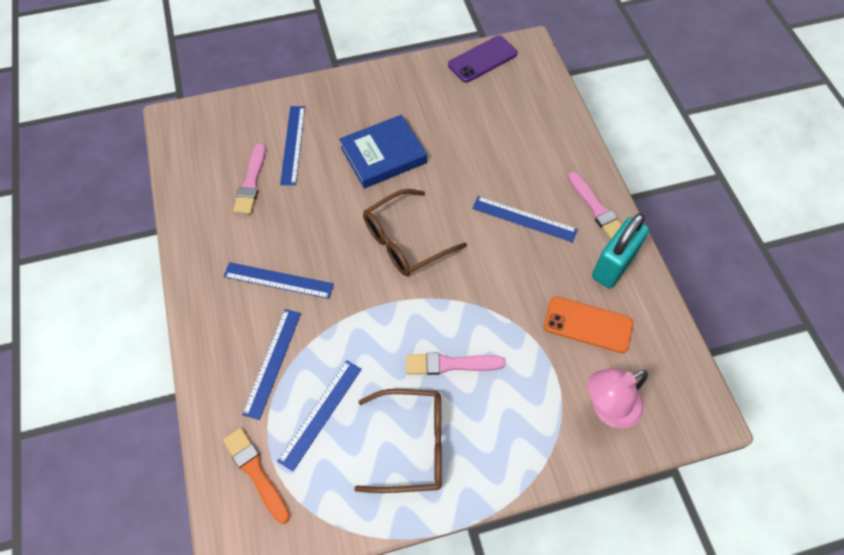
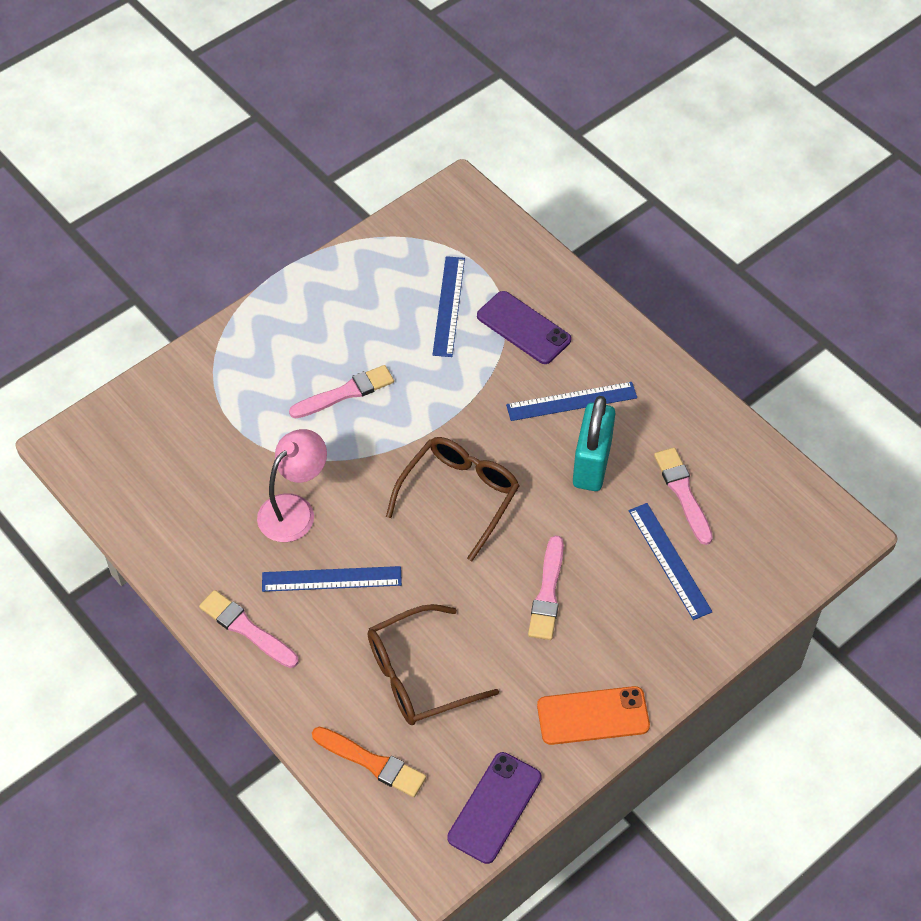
camera: 155 degrees right, 5 degrees down
(256, 472) = (477, 244): orange brush -> orange brush (371, 762)
(272, 362) = (523, 328): blue ruler -> purple phone
(383, 155) = (547, 593): blue book -> pink brush
(412, 445) = (349, 314): brown glasses -> brown glasses (419, 675)
(588, 324) = (214, 486): orange phone -> orange phone (593, 716)
(607, 409) = (170, 413): pink lamp -> pink lamp (294, 509)
(613, 266) = (204, 563): turquoise padlock -> turquoise padlock (591, 464)

